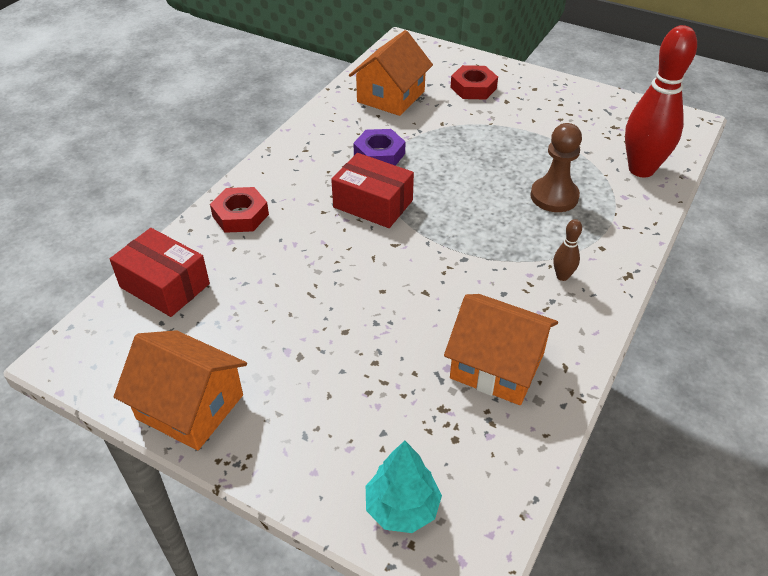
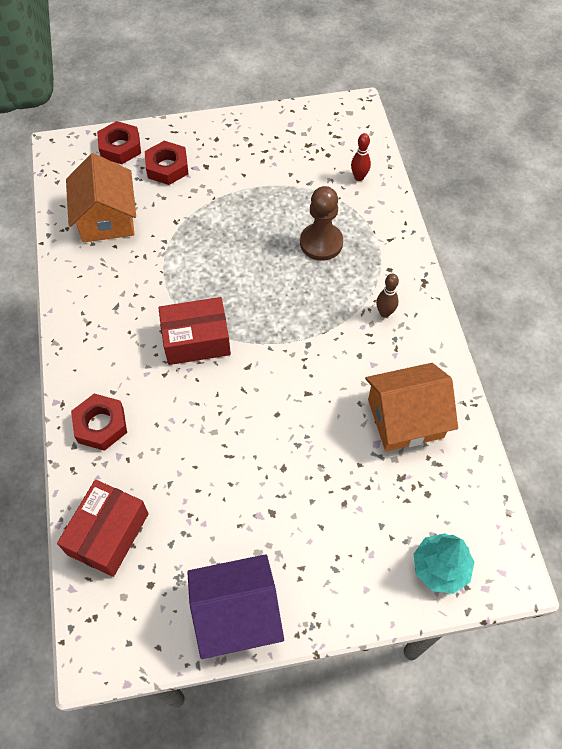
camera: 40 degrees left, 15 degrees up
(165, 285) = (108, 534): red box -> red box turned 60 degrees counterclockwise
(190, 406) = (236, 614): orange house -> purple house
(379, 154) = (155, 287): purple nut -> none
(449, 60) = (120, 147): none -> red nut
(641, 169) = (359, 177): red bowling pin -> red bowling pin, size x0.42

